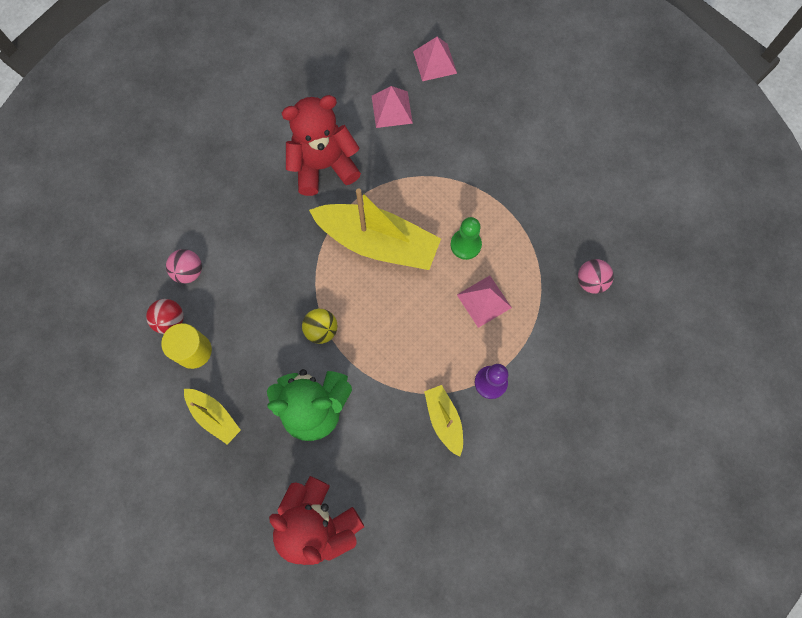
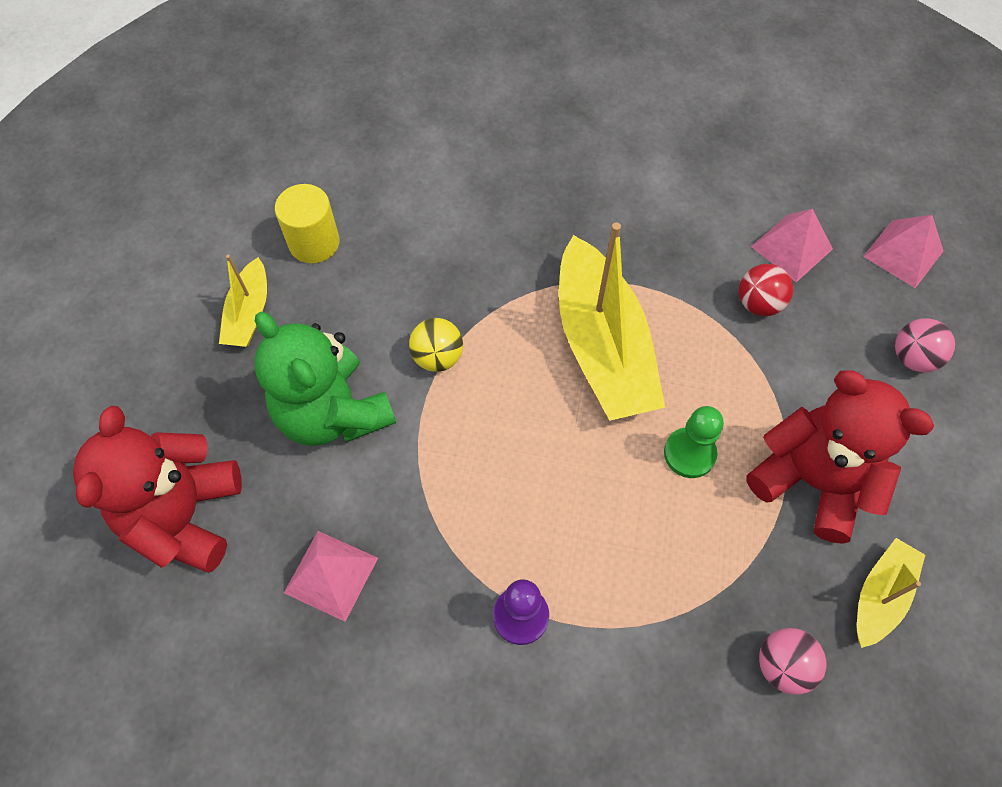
camera: 55 degrees right, 10 degrees down
(170, 320) = (334, 198): red ball -> red ball (758, 303)
(189, 271) = (405, 178): pink ball -> pink ball (913, 358)
(323, 166) = (649, 224): red teddy bear -> red teddy bear (812, 480)
(444, 420) = (423, 586): yellow boat -> yellow boat (880, 595)
(484, 301) = (630, 530): pink pyramid -> pink pyramid (331, 575)

